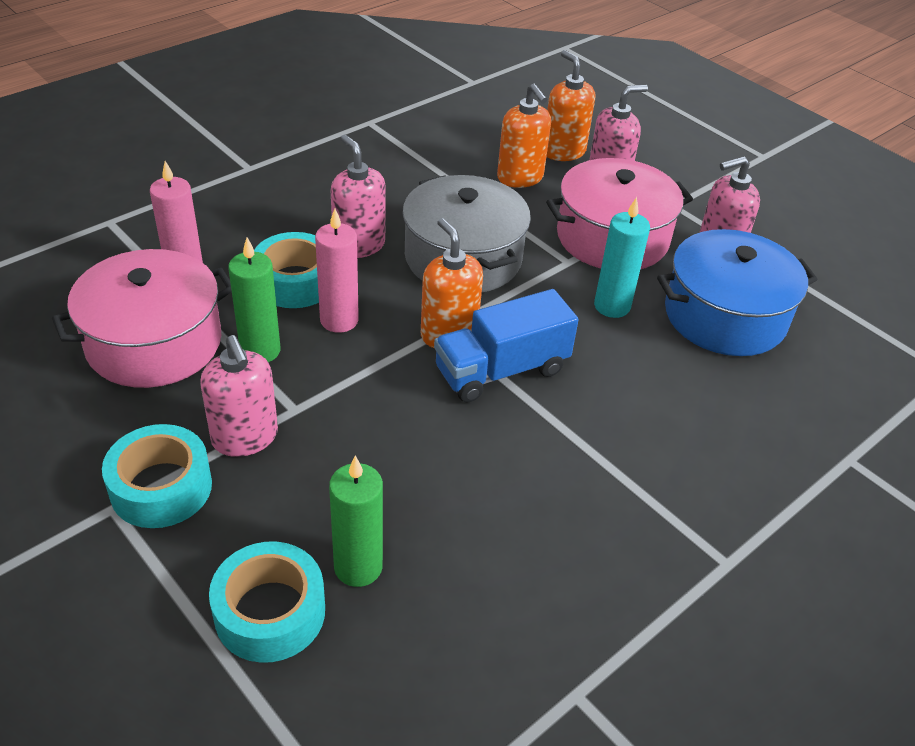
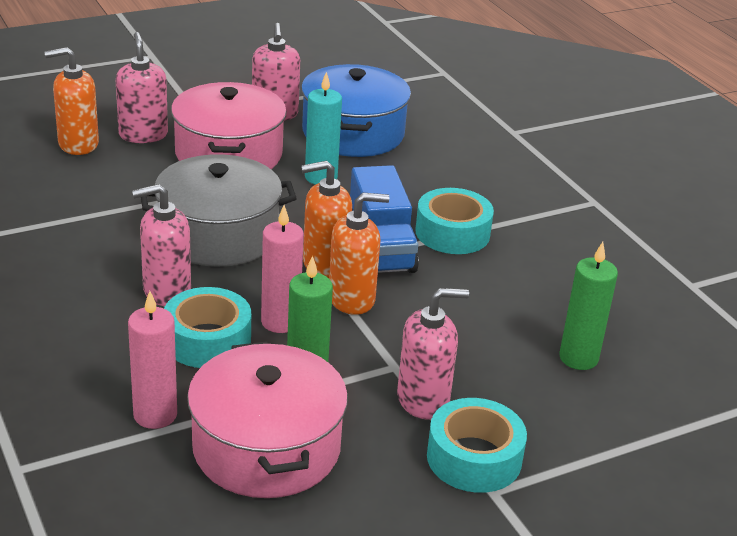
camera: 75 degrees left, 10 degrees down
(270, 612) = (617, 409): turquoise tape -> turquoise tape (452, 233)
(520, 178) = (107, 177): orange soap dispenser -> orange soap dispenser (352, 299)

